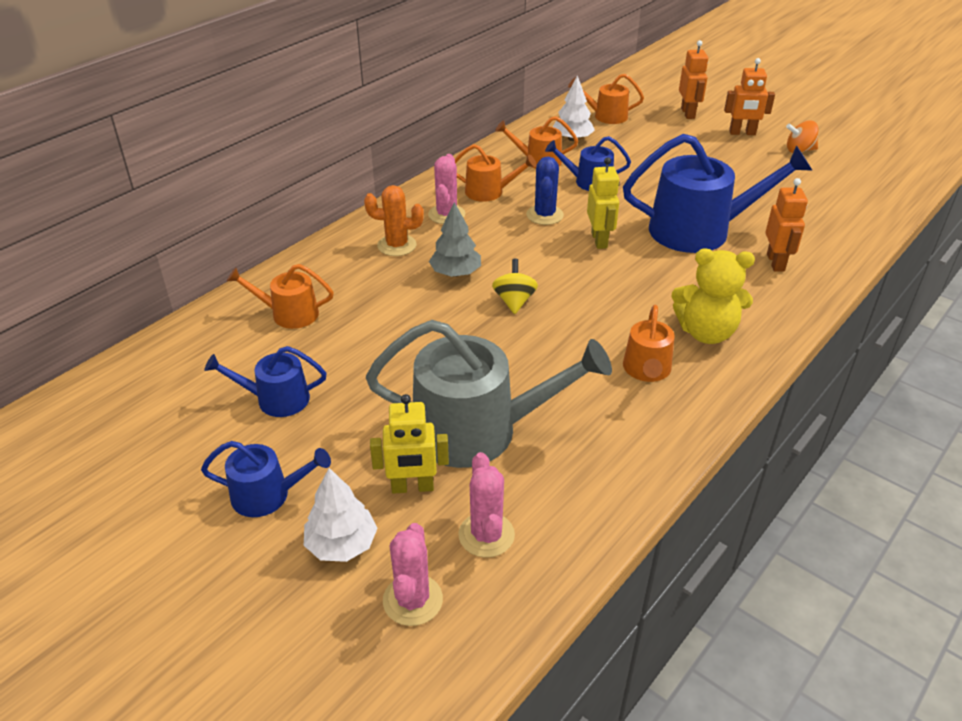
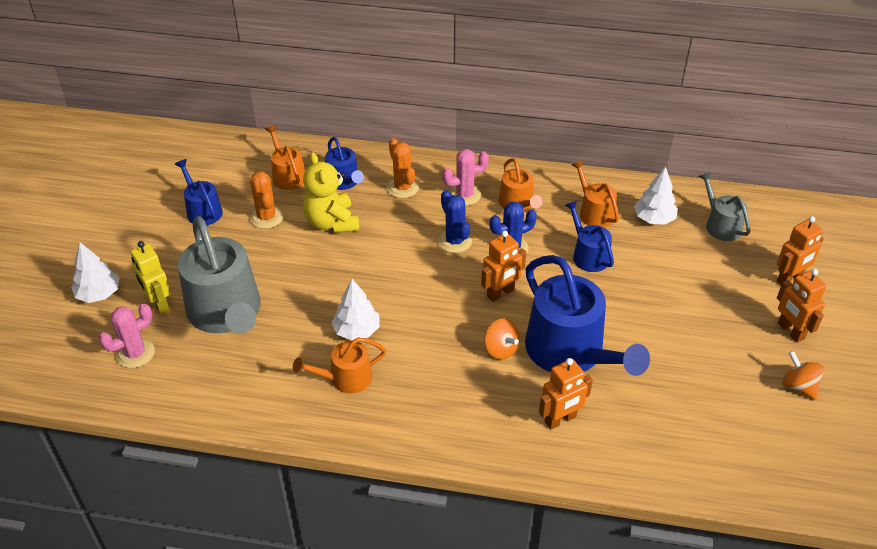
camera: 60 degrees right, 5 degrees up
(267, 495) = (122, 246): blue watering can -> blue watering can (344, 181)
(345, 351) = (266, 217): none -> orange cactus
(412, 600) = (71, 342): pink cactus -> none
(455, 273) = (391, 231): grey tree -> none
(506, 241) = (454, 241): none -> blue cactus
(514, 301) = (379, 275): yellow spinning top -> none
(582, 341) = (357, 330): none -> white tree
(599, 240) = (501, 293): yellow robot -> orange robot
(606, 116) = (720, 225): orange watering can -> grey watering can
(671, 264) = (500, 349): none -> orange spinning top
(706, 332) = (418, 400): yellow teddy bear -> yellow teddy bear (332, 223)

